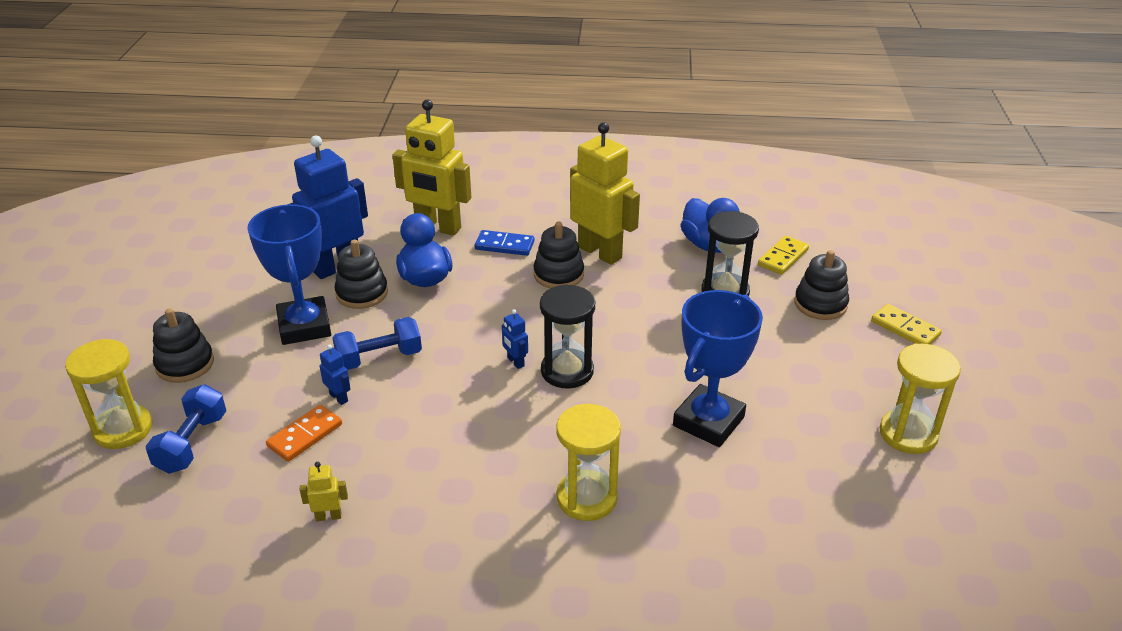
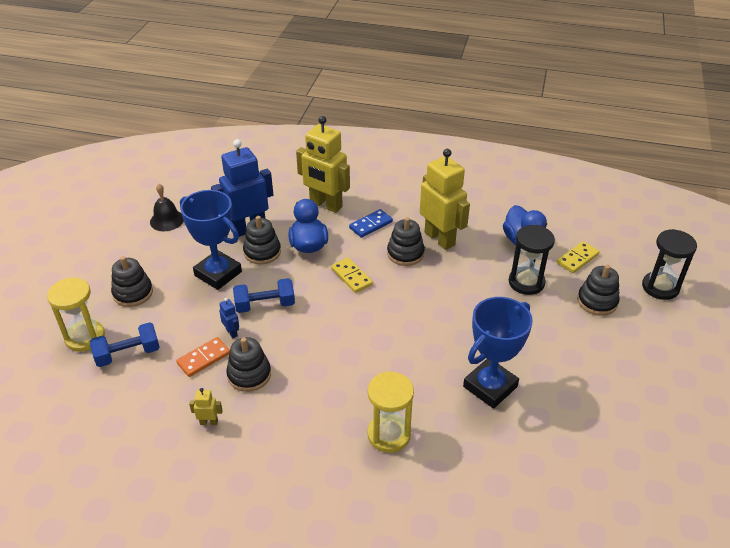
camera: 10 degrees right, 5 degrees up
(192, 443) = (128, 354): blue dumbbell -> blue dumbbell turned 45 degrees clockwise
(218, 268) = (167, 220): none -> black bell
(304, 326) = (218, 273): blue trophy -> blue trophy turned 45 degrees counterclockwise
(374, 448) = (249, 375): none -> black stacking toy
(504, 245) = (371, 225): blue domino -> blue domino turned 60 degrees counterclockwise
(515, 362) = (360, 320): blue robot -> none
(567, 371) = (395, 332): black hourglass -> black hourglass (660, 287)
(905, 328) = (658, 330): yellow domino -> yellow domino (351, 277)
(908, 434) = (638, 418): yellow hourglass -> none

